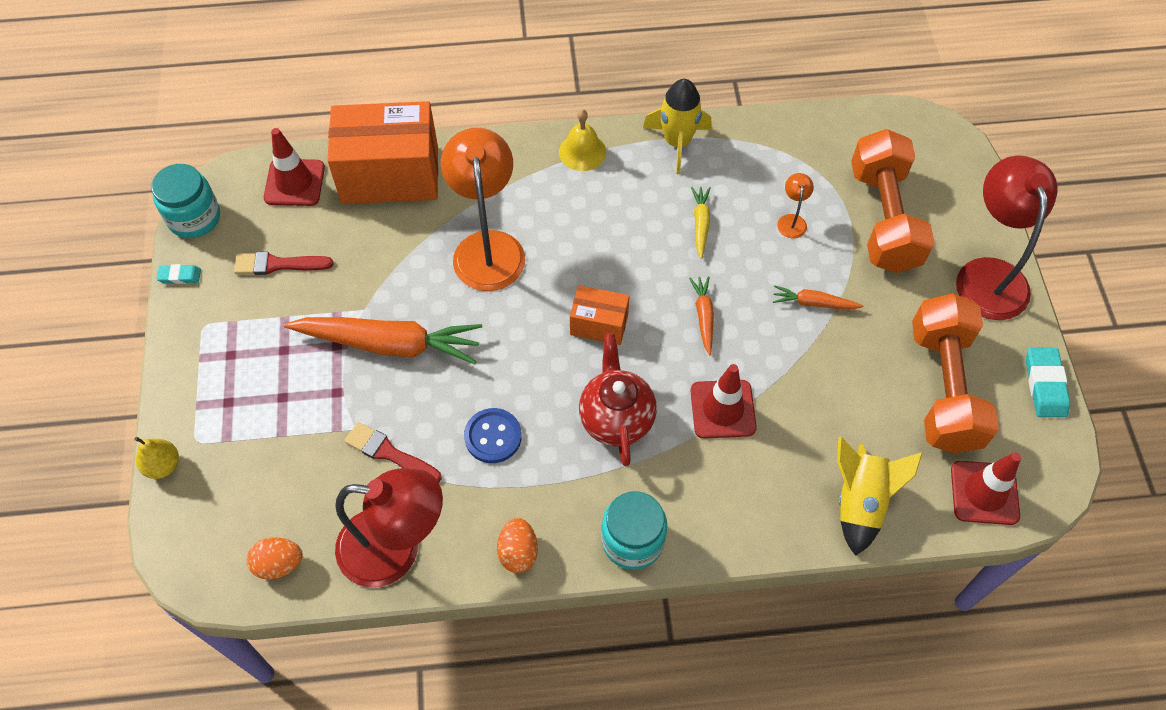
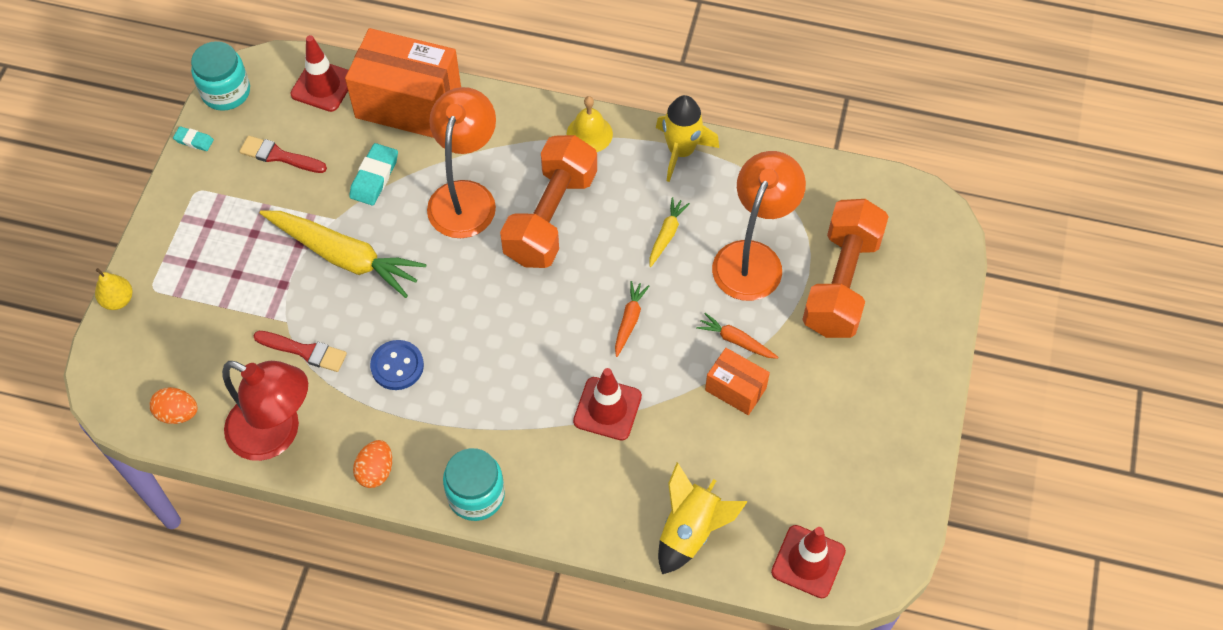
camera: 20 degrees right, 0 degrees up
(389, 344) = (344, 257): orange carrot -> yellow carrot
(389, 453) = (304, 351): red brush -> red brush turned 150 degrees clockwise
(599, 324) = (532, 298): orange box -> orange box (735, 389)
(616, 418) = (510, 386): red teapot -> none
(792, 220) = (753, 258): orange lamp -> orange lamp, size x2.40
(943, 388) = (818, 456): orange dumbbell -> orange dumbbell (551, 217)
(988, 275) = (915, 367): red lamp -> none
(1045, 385) = (916, 485): turquoise eraser -> turquoise eraser (374, 177)

